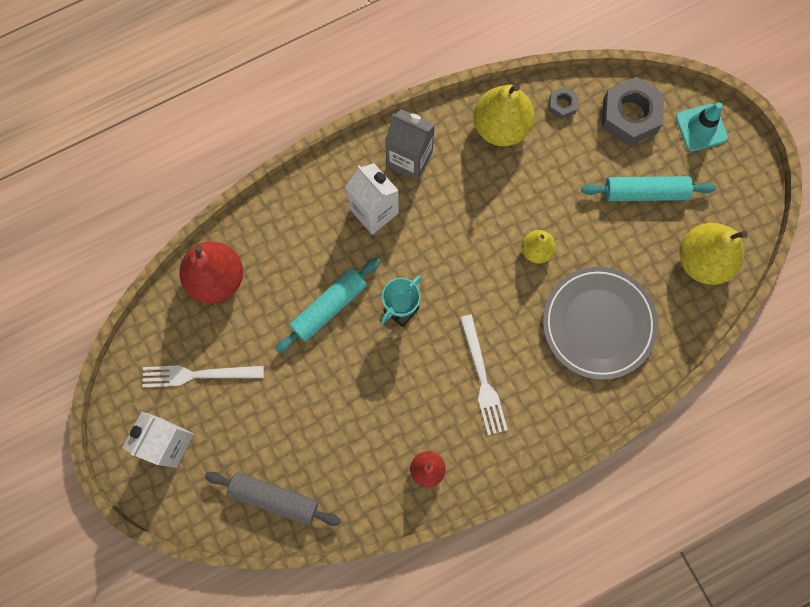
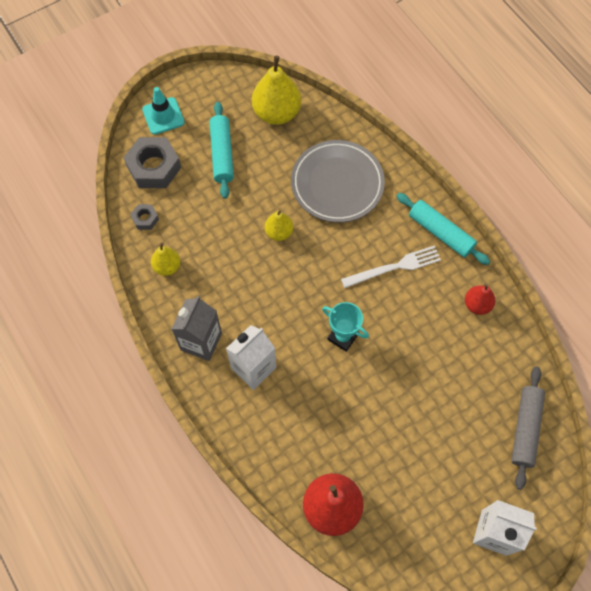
camera: 95 degrees left, 10 degrees down
(198, 374) = (426, 513): white fork -> none
(329, 307) = (347, 399): turquoise rolling pin -> turquoise rolling pin (440, 233)
(501, 127) = (167, 266): yellow pear -> yellow pear, size x0.55

